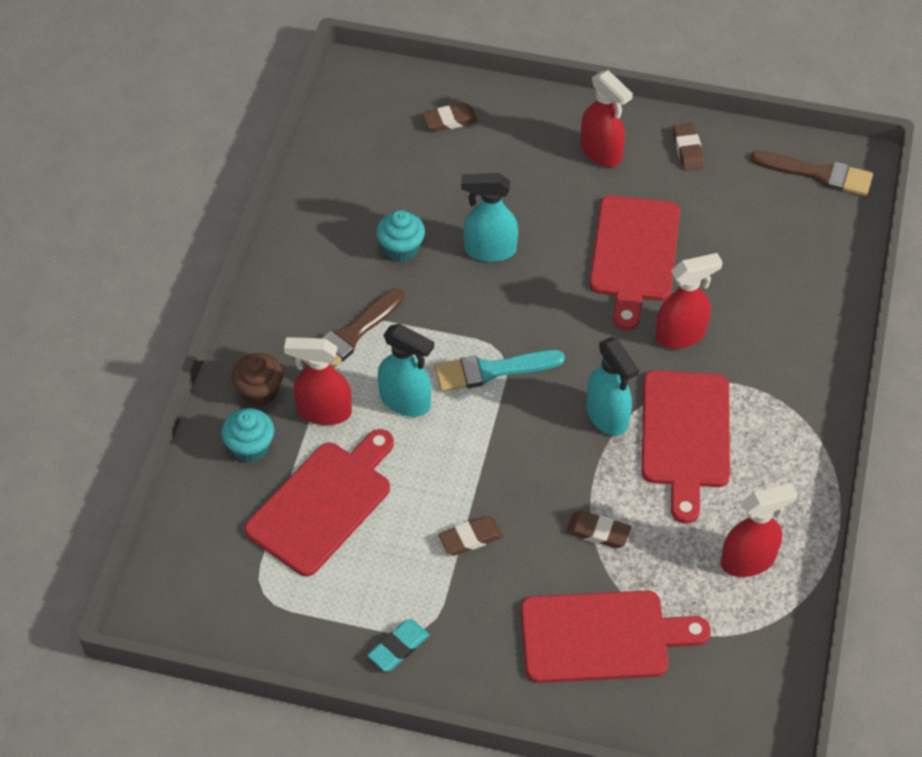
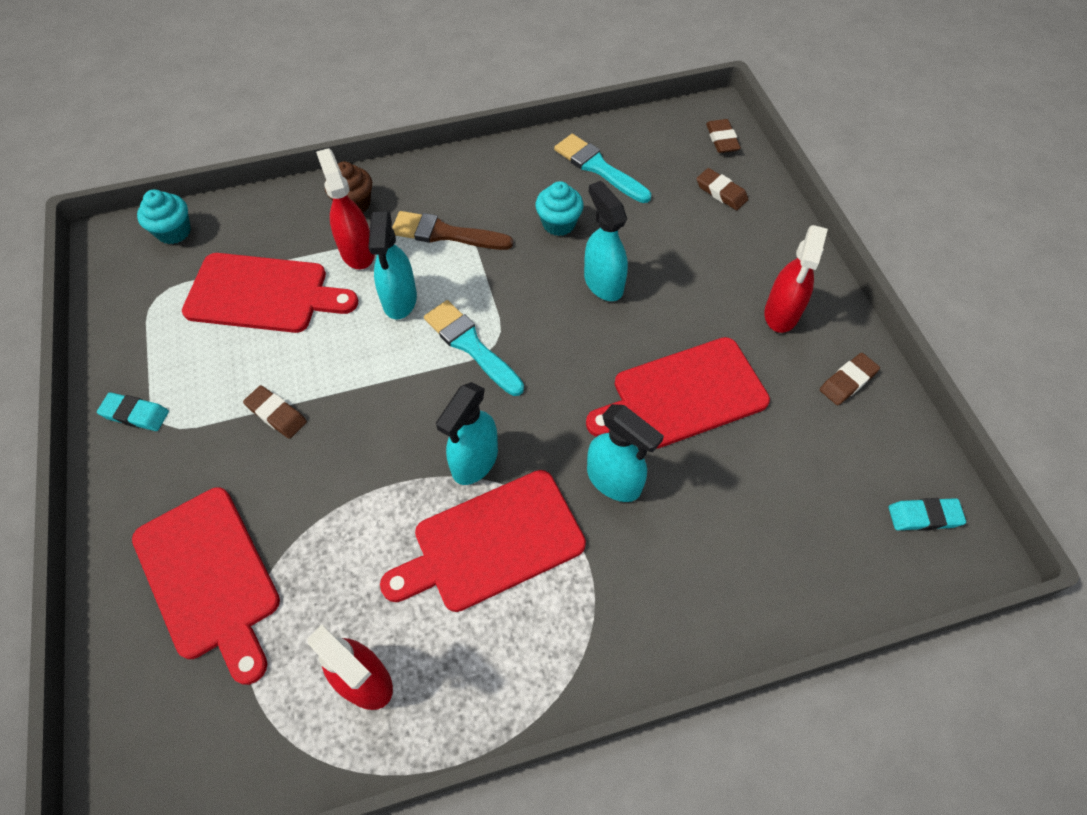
camera: 60 degrees right, 5 degrees up
(250, 447) = (296, 223): turquoise cupcake -> turquoise cupcake (174, 231)
(356, 189) = (598, 168): none -> turquoise brush
(598, 532) = (333, 516): brown eraser -> brown eraser (722, 139)
(681, 335) = (614, 480): red spray bottle -> turquoise spray bottle
(818, 174) = (924, 516): brown brush -> turquoise eraser

